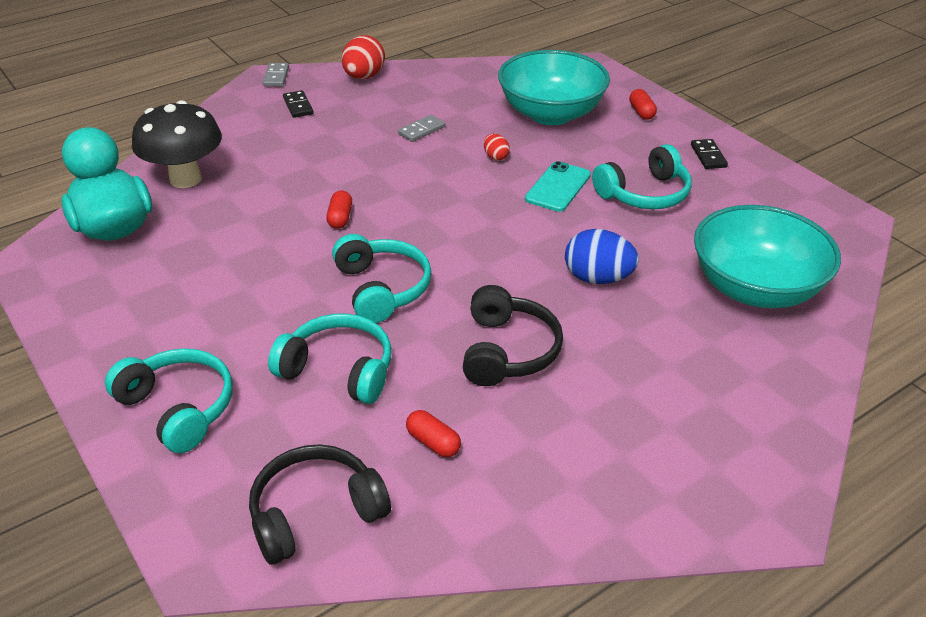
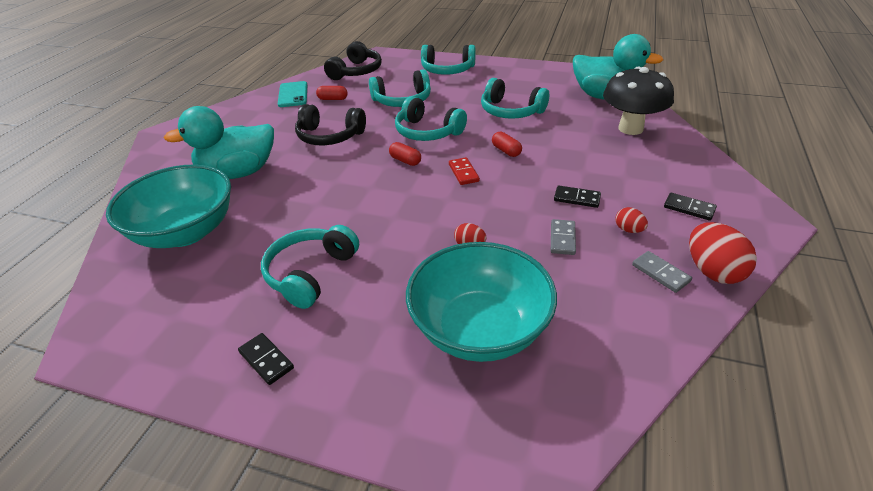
camera: 145 degrees right, 0 degrees up
(245, 266) = (510, 111): none -> turquoise headphones
(276, 76) = (769, 226): grey domino -> grey domino (660, 273)
(360, 148) = (577, 198): none -> black domino
(366, 114) = (628, 230): none -> red egg
(416, 216) = (463, 173): none -> red domino
(508, 351) = (329, 136): black headphones -> black headphones turned 45 degrees counterclockwise
(558, 187) = (390, 243): turquoise phone -> turquoise phone (293, 95)
(597, 278) = (305, 190): blue egg -> none
(641, 112) = (383, 397): red capsule -> red capsule (405, 161)
(667, 347) = (238, 172): none -> turquoise duck

